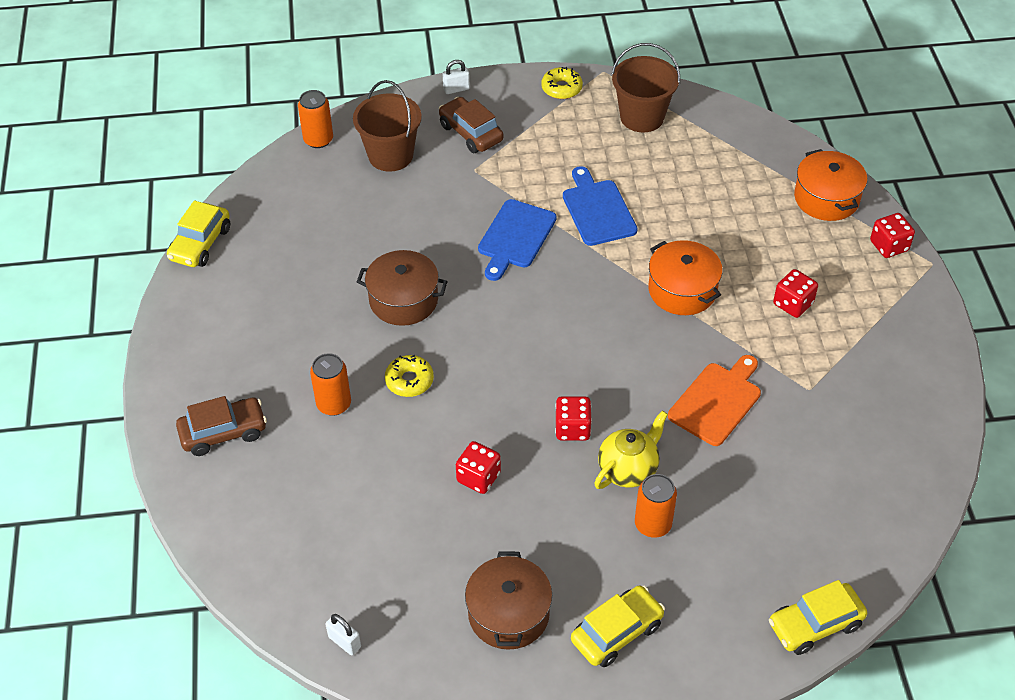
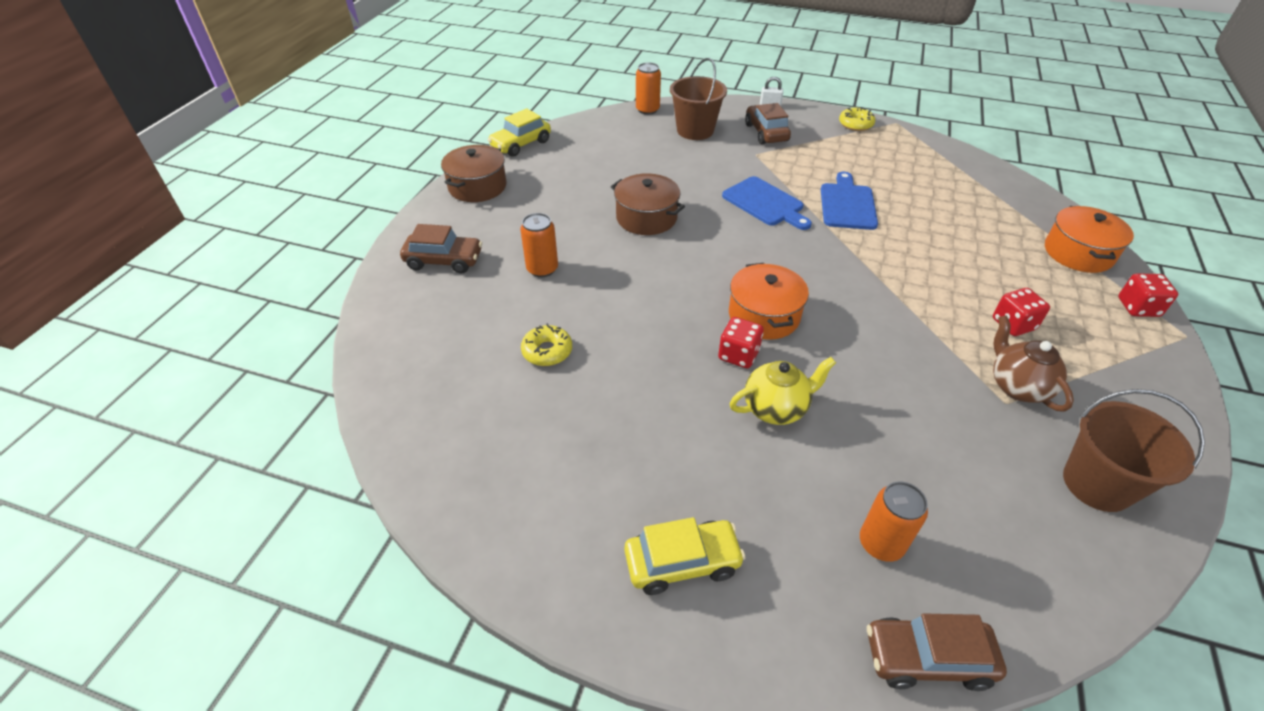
camera: 25 degrees right, 5 degrees down
(344, 642) = (414, 457): white padlock -> none
(409, 380) = (614, 272): yellow donut -> yellow donut (547, 351)
(478, 477) = (627, 364): red dice -> none
(508, 614) = (581, 495): brown pot -> brown pot (477, 186)
(515, 237) = (765, 203): blue cutting board -> blue cutting board turned 90 degrees counterclockwise
(642, 117) = (917, 156): brown bucket -> brown bucket (1097, 484)
(653, 524) = (777, 468): orange can -> orange can (881, 543)
(682, 290) = (901, 281): orange pot -> orange pot (764, 315)
(717, 401) = (897, 380): orange cutting board -> none
(813, 369) = (1017, 387): none -> brown teapot
(815, 625) = (927, 658): yellow car -> brown car

